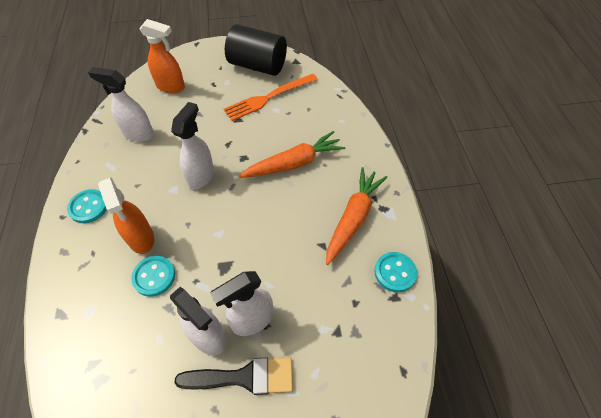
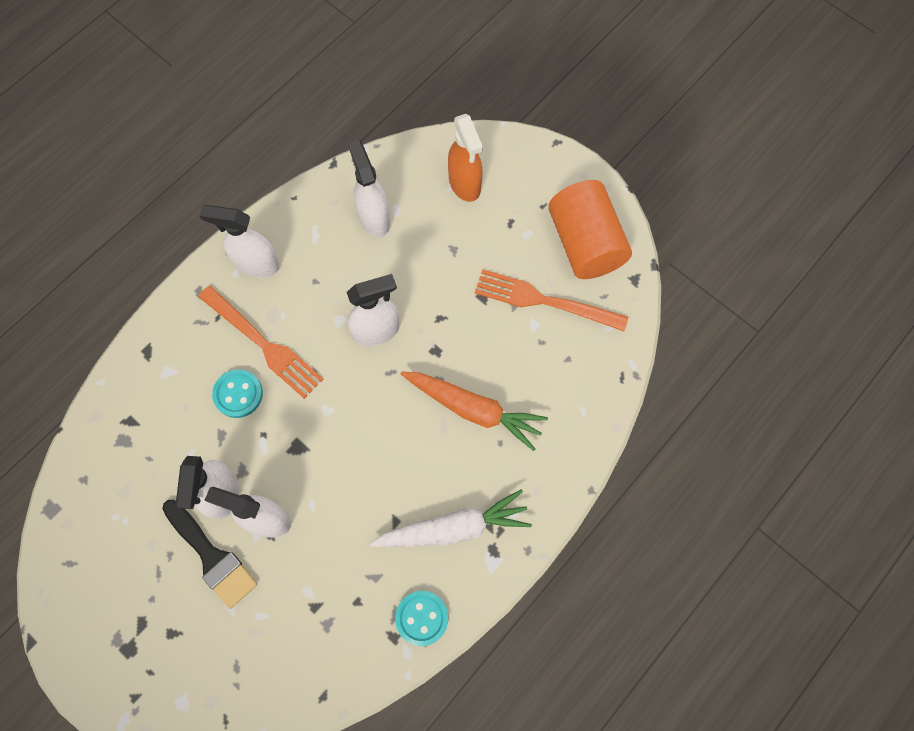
camera: 50 degrees right, 15 degrees up
(88, 207) = (256, 264): turquoise button -> white spray bottle
(141, 238) = (264, 344): orange spray bottle -> orange fork
(257, 65) = (585, 243): black cylinder -> orange cylinder
(353, 218) = (454, 527): orange carrot -> white carrot

